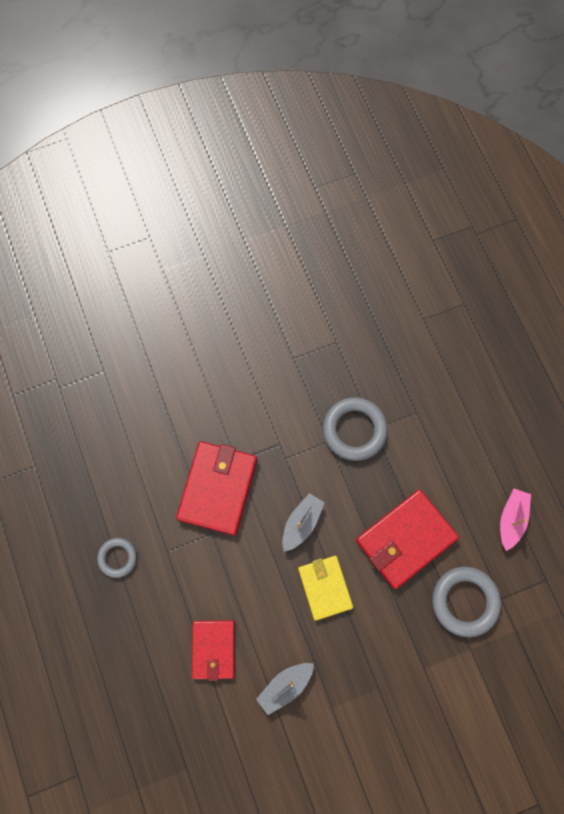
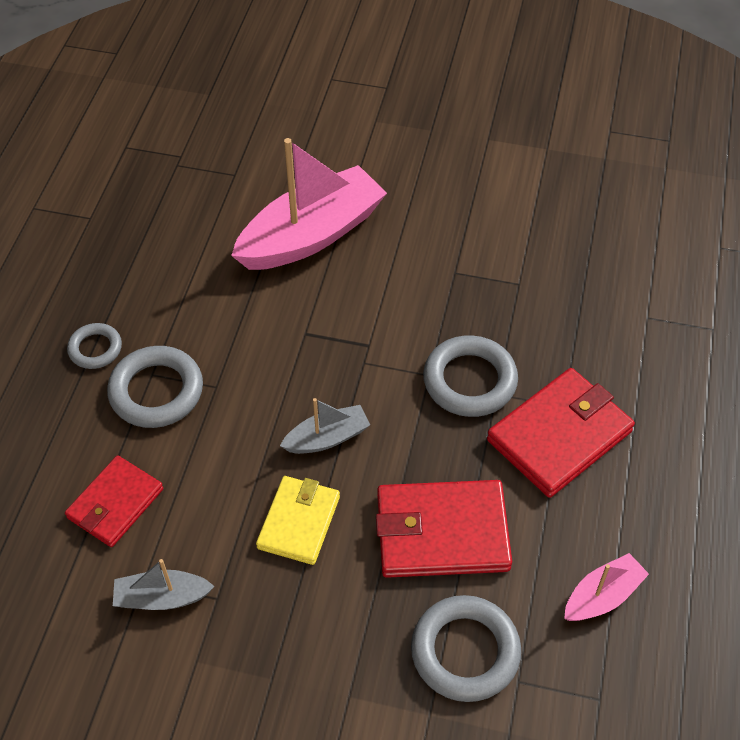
camera: 35 degrees right, 20 degrees down
(179, 561) = (156, 391): none -> grey ring
(187, 386) = (311, 235): none -> pink boat
(218, 488) = (261, 347): red wallet -> red wallet (559, 436)

